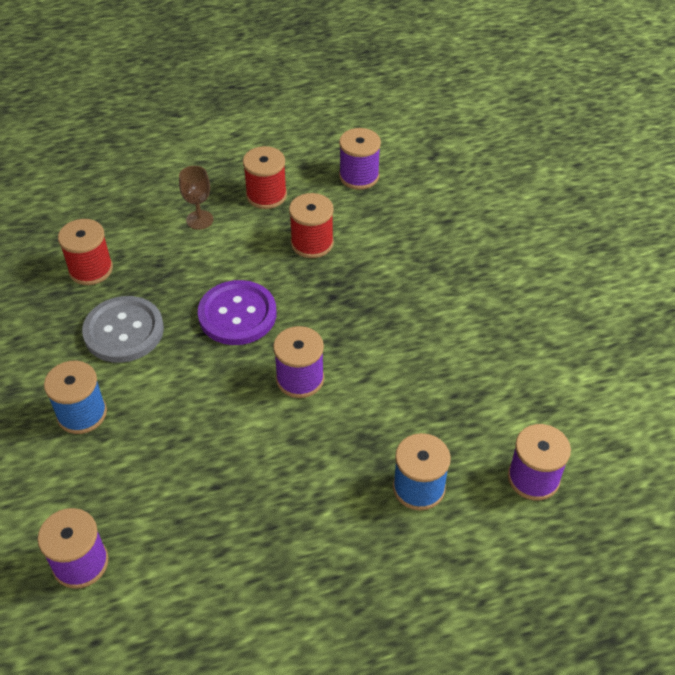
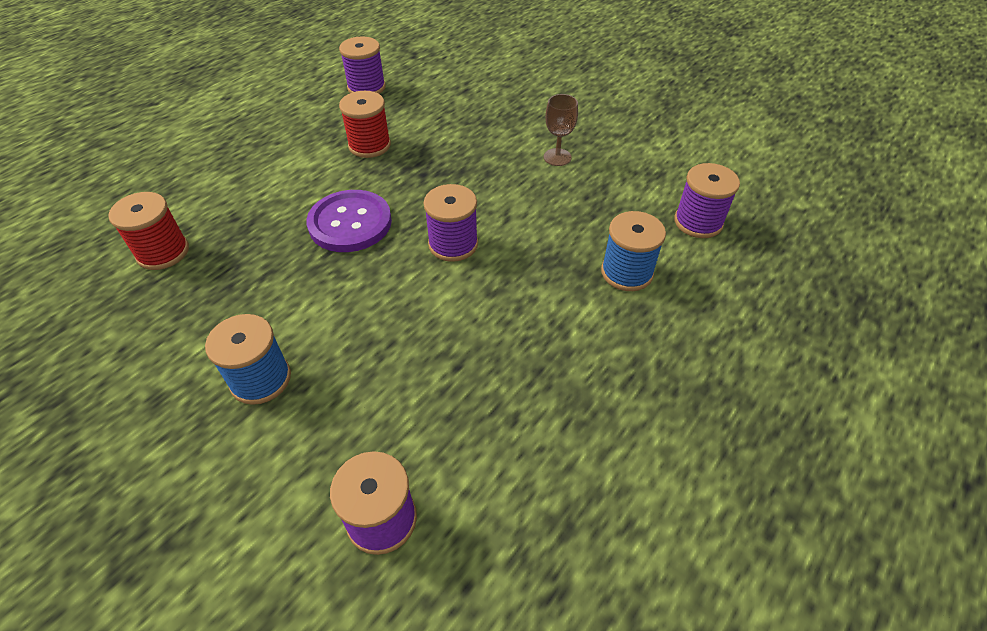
camera: 35 degrees left, 0 degrees up
(124, 331) = (245, 286): grey button -> none
(199, 220) = (247, 169): brown goblet -> brown goblet (557, 157)
(266, 195) = (296, 128): red spool -> none

